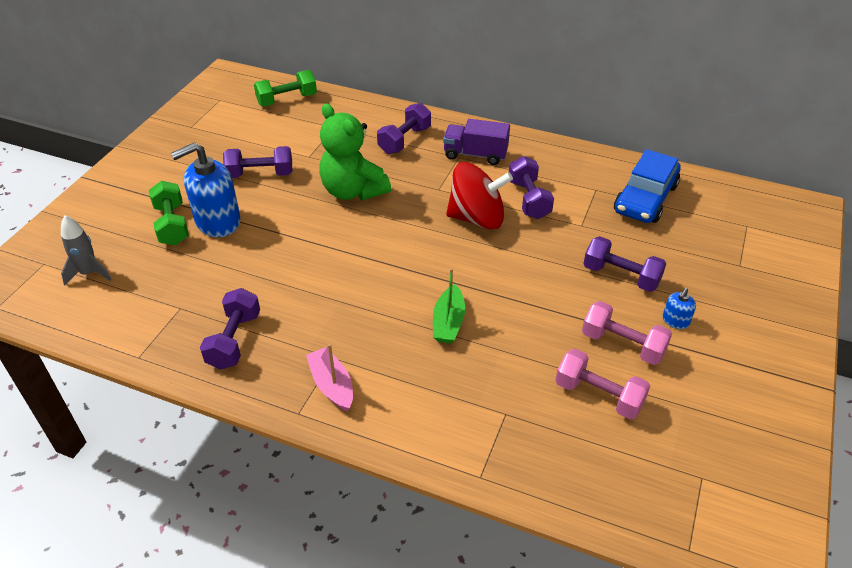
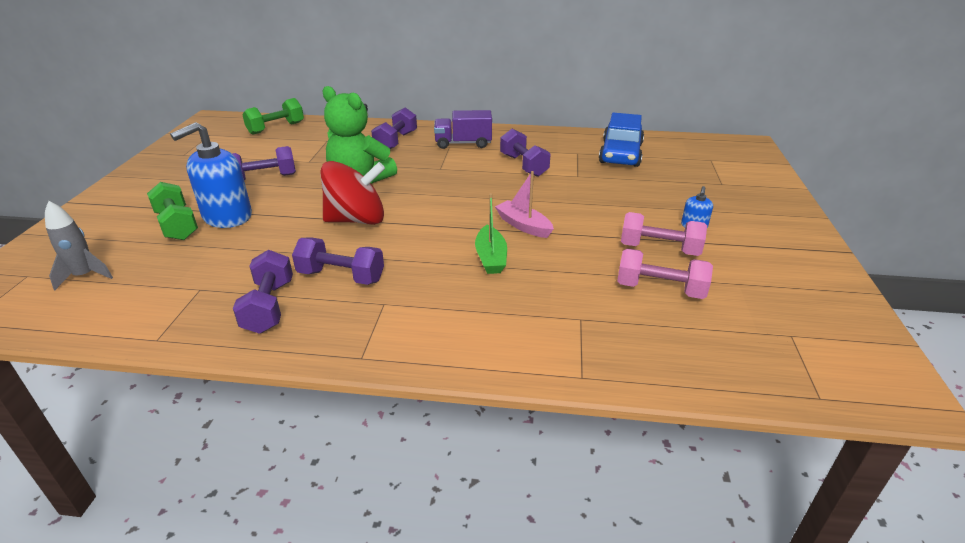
camera: 15 degrees left, 10 degrees down
(332, 385) = (391, 327): pink boat -> pink boat (523, 226)
(477, 218) = (484, 183): red spinning top -> red spinning top (356, 220)
(621, 276) = (630, 203): purple dumbbell -> purple dumbbell (341, 276)

